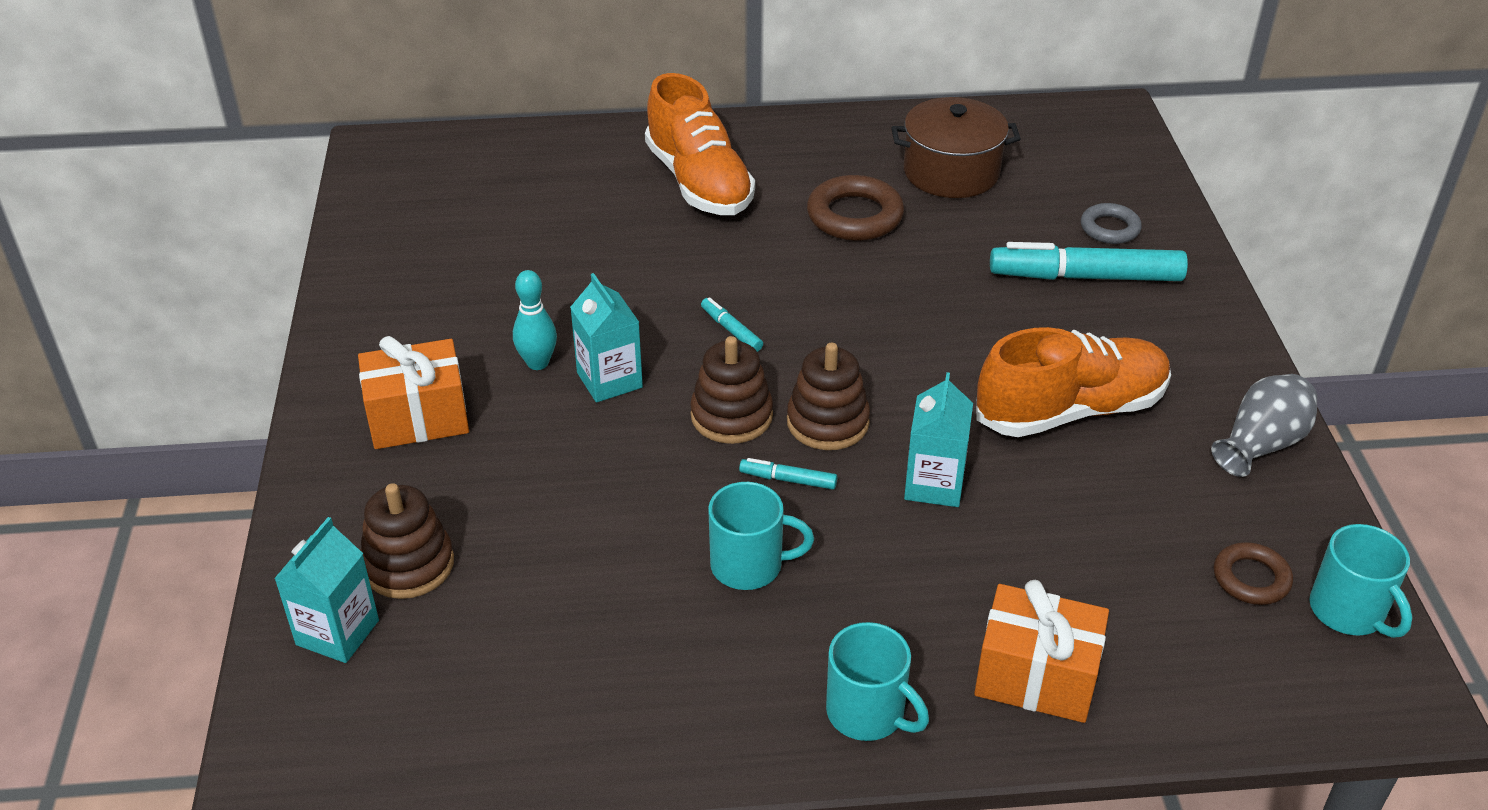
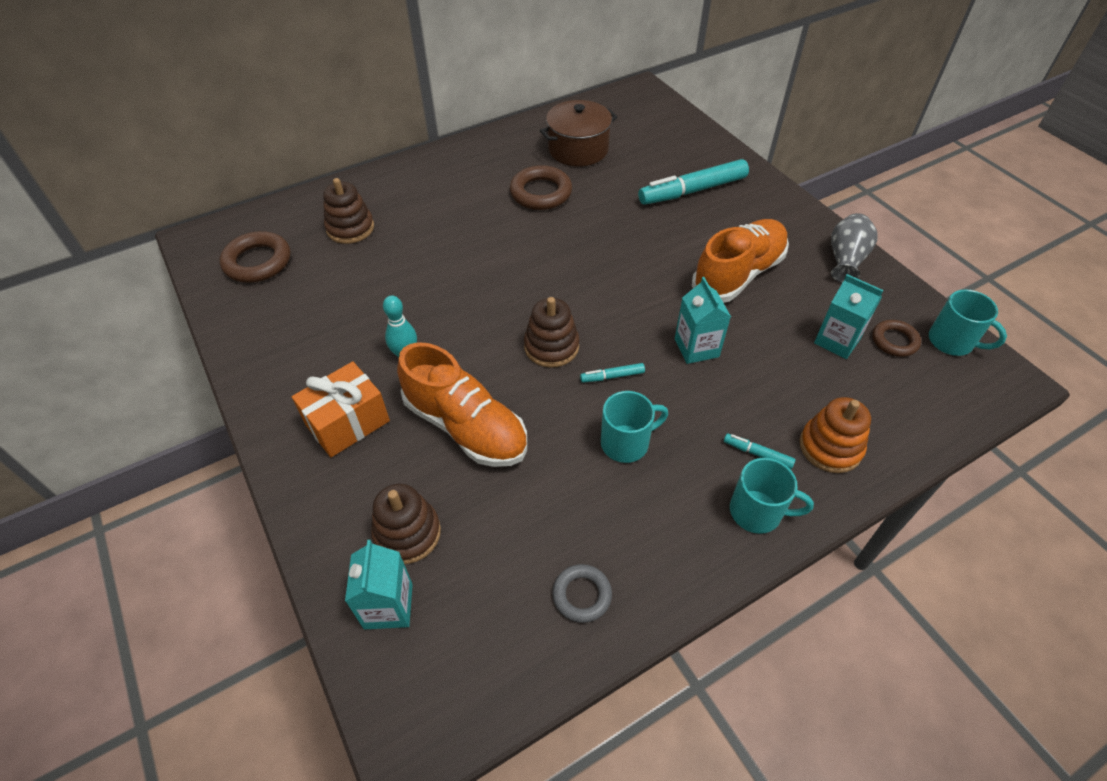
camera: 25 degrees left, 10 degrees up
(429, 196) = (258, 262): none -> brown ring
(609, 380) = (460, 350): turquoise carton -> turquoise carton (837, 341)
(699, 182) = (433, 199): orange shoe -> orange shoe (466, 427)
(731, 330) = (515, 290): turquoise marker -> turquoise marker (757, 454)
(827, 422) = (611, 330): brown stacking toy -> brown stacking toy (350, 228)
(1036, 676) = (830, 447): orange gift -> orange stacking toy
(1110, 228) = (686, 158): grey ring -> grey ring (582, 595)

